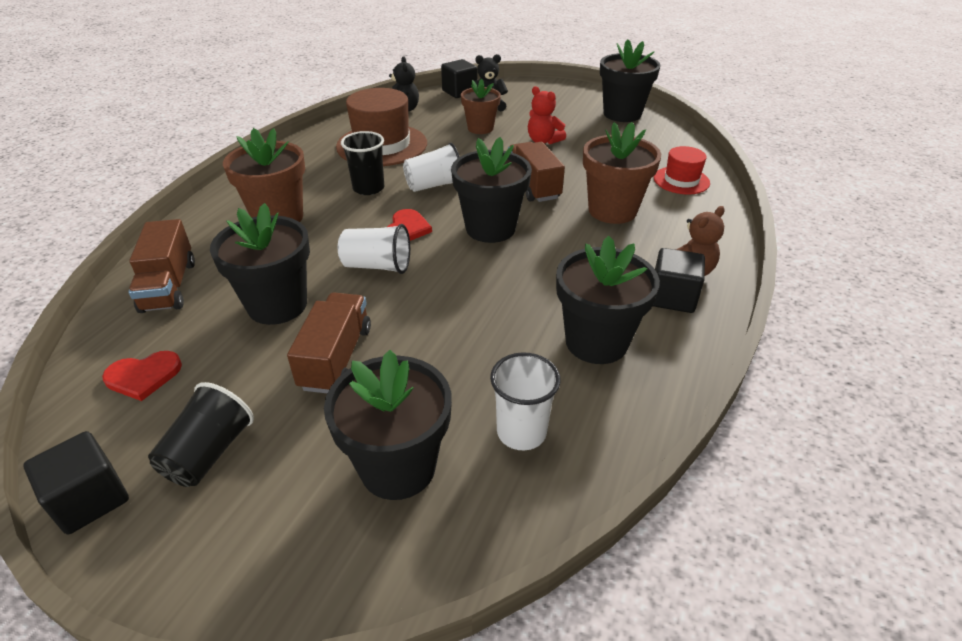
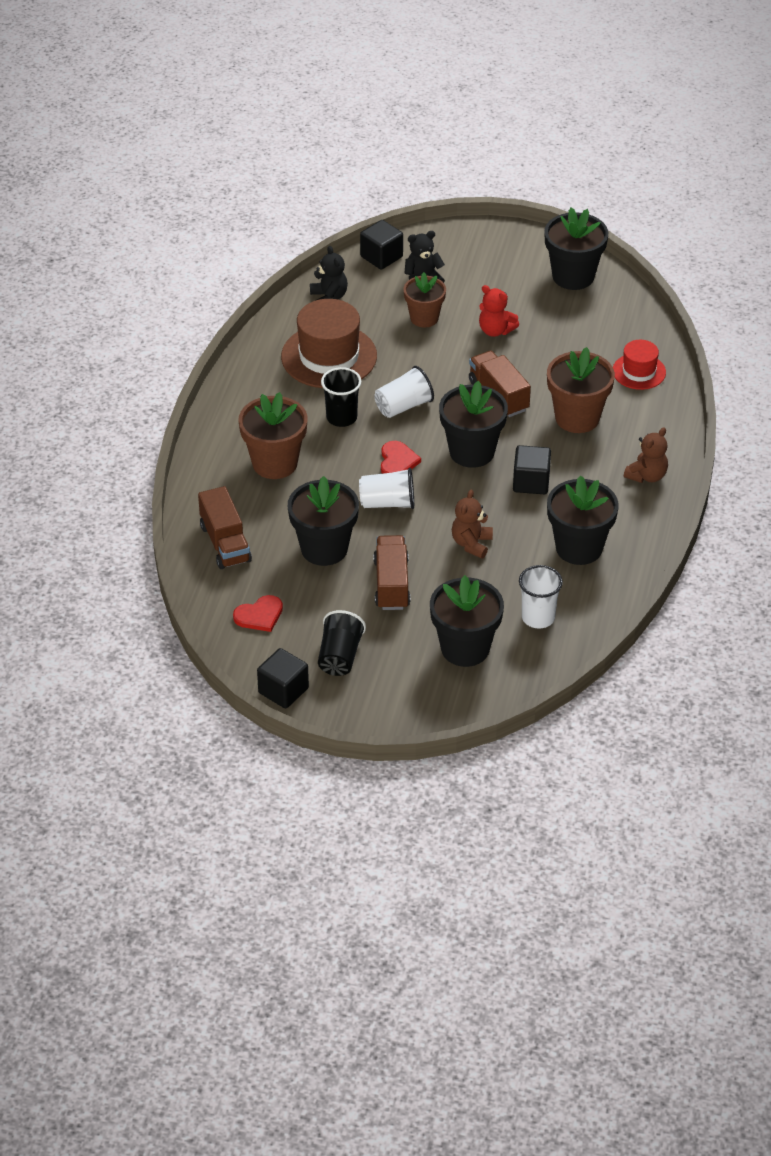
camera: 10 degrees left, 5 degrees up
(458, 320) = (471, 544): none -> brown teddy bear
(672, 297) = (634, 502): black cube -> black cube (531, 482)

